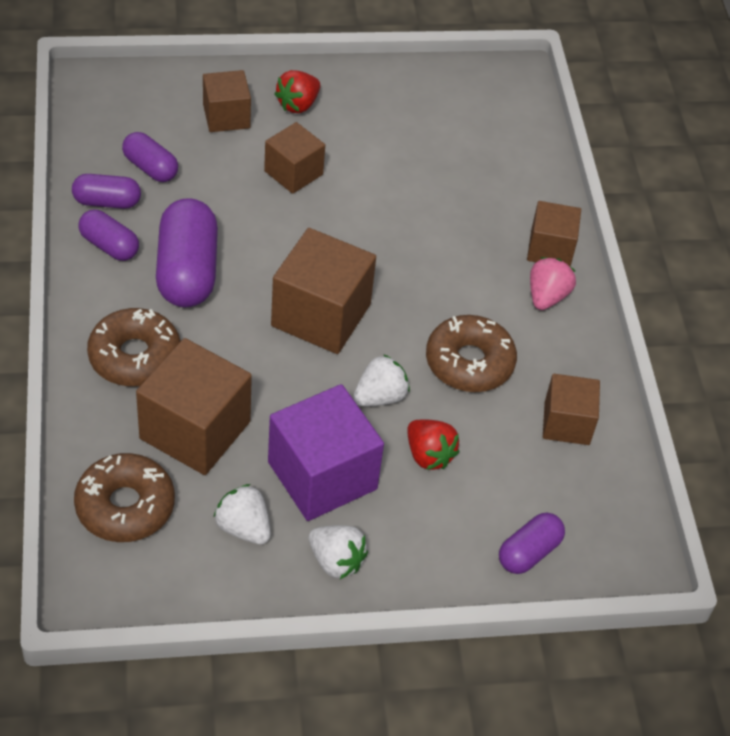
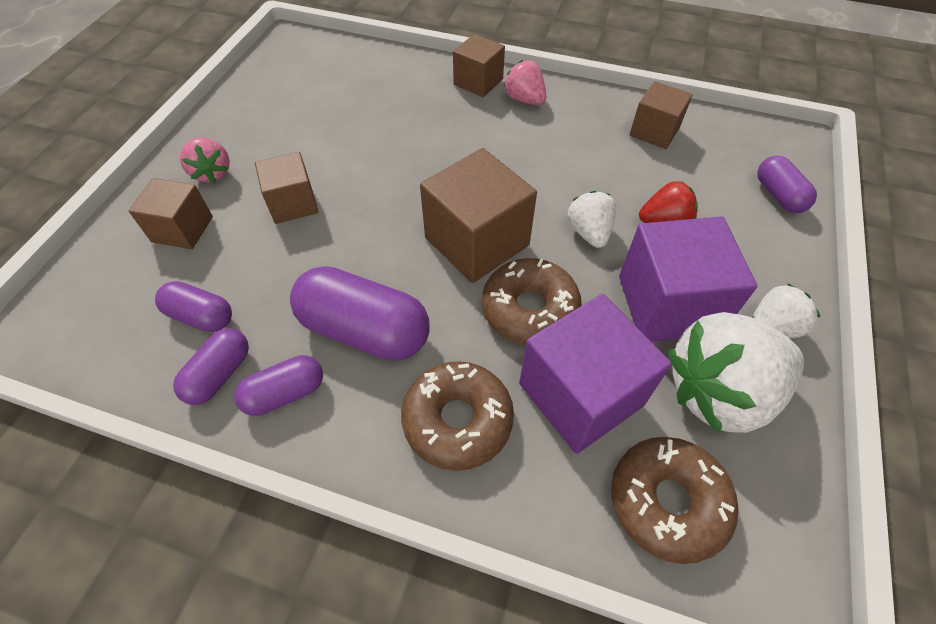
camera: 60 degrees left, 5 degrees up
(150, 168) = (201, 316): purple capsule -> purple capsule turned 45 degrees clockwise
(195, 430) = (581, 394): brown cube -> purple cube
(243, 528) = (719, 392): white strawberry -> white strawberry, size x1.93
(298, 105) = (212, 173): red strawberry -> pink strawberry
(469, 362) = (573, 164): brown donut -> brown donut (529, 309)

